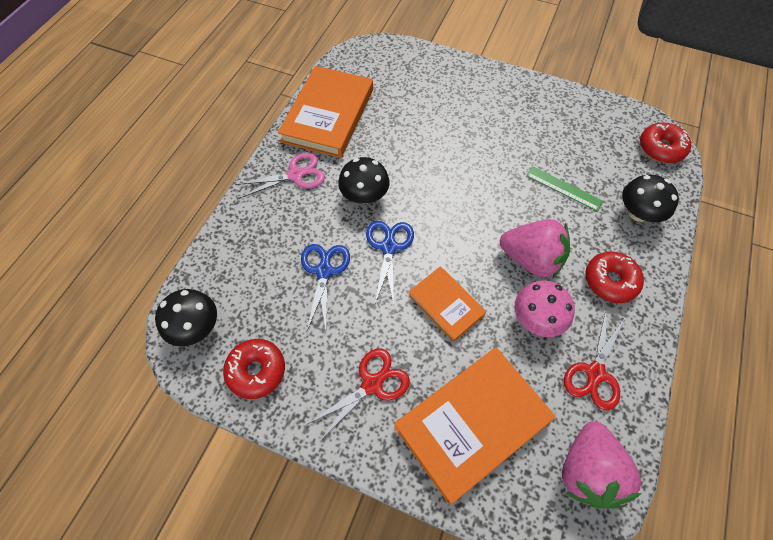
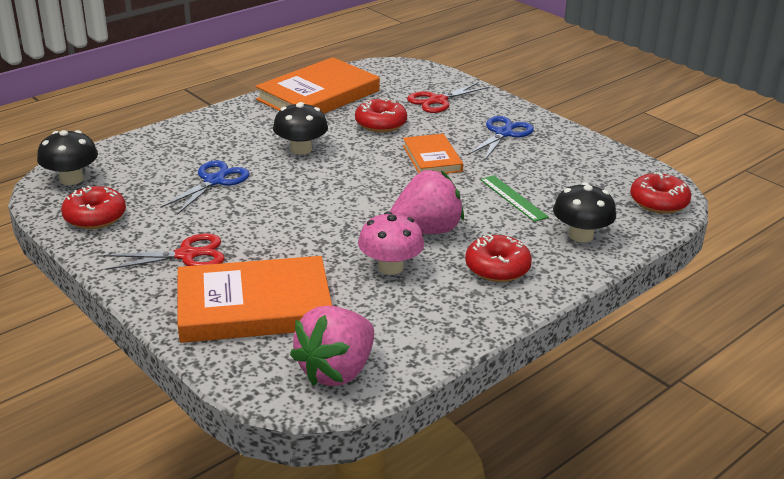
camera: 25 degrees right, 30 degrees down
(295, 175) = (249, 121): pink scissors -> none
(389, 247) = (290, 184): blue scissors -> blue scissors (503, 133)
(404, 134) = (380, 124): none -> red donut
(446, 305) = (307, 232): orange book -> orange book (432, 158)
(531, 259) = (426, 231): pink strawberry -> pink strawberry turned 75 degrees counterclockwise
(595, 373) = (414, 317): red scissors -> red scissors (438, 101)

